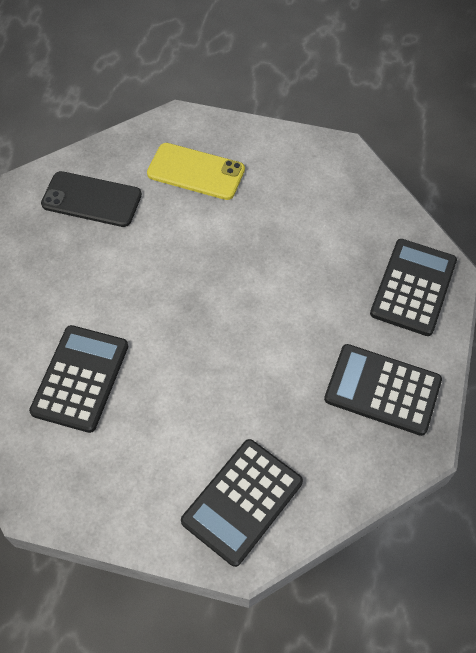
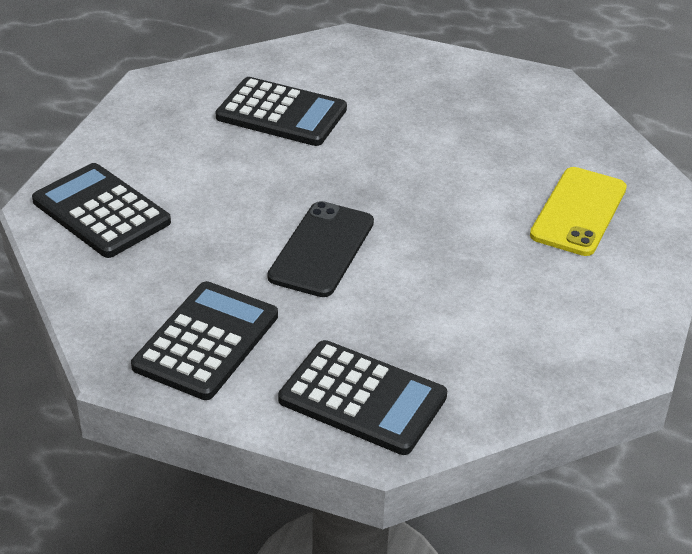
camera: 95 degrees right, 20 degrees down
(92, 199) = (530, 128): black phone -> black phone (322, 249)

